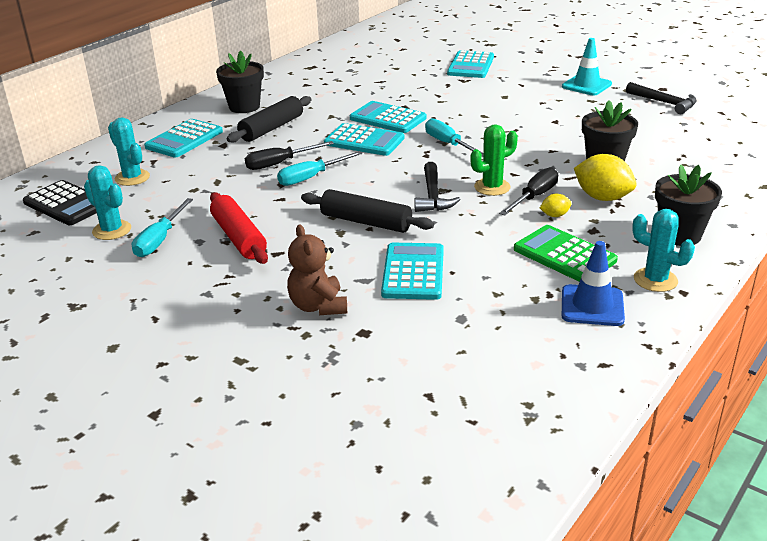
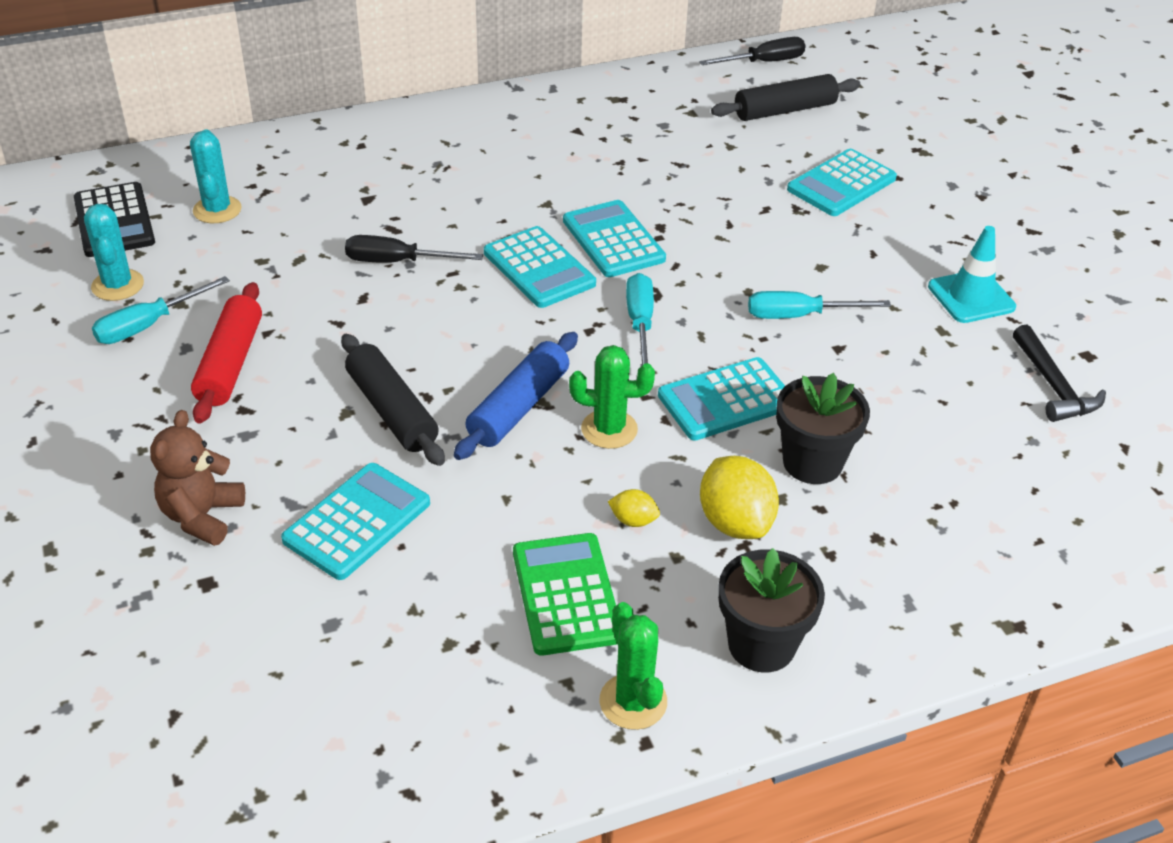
camera: 30 degrees right, 10 degrees up
(184, 139) = (334, 170): turquoise calculator -> turquoise calculator (726, 400)
(244, 107) = (459, 141): black flower pot -> none
(272, 128) = (452, 194): black rolling pin -> black rolling pin (785, 110)
(311, 177) = (408, 303): turquoise screwdriver -> turquoise screwdriver (799, 316)
(433, 196) = (518, 407): black hammer -> blue rolling pin
(534, 197) = (644, 474): black screwdriver -> black screwdriver (764, 62)
(592, 306) = (502, 696): blue traffic cone -> none
(655, 280) = (633, 701): turquoise cactus -> green cactus

